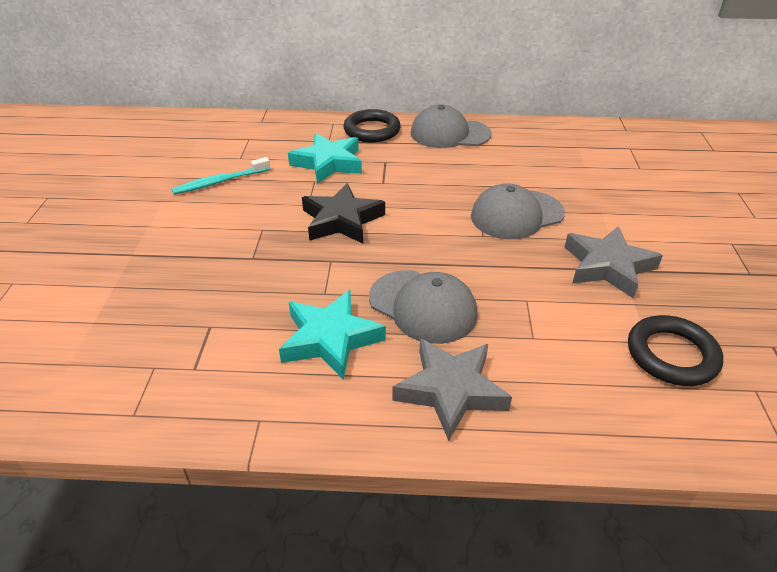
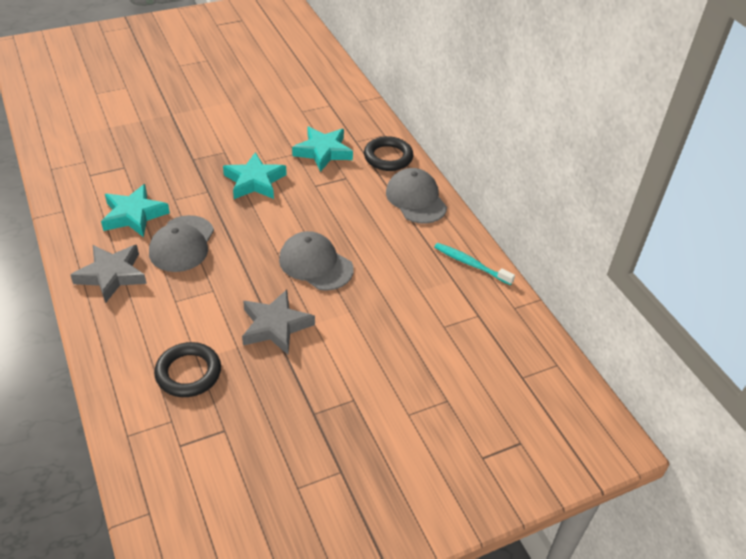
camera: 60 degrees right, 5 degrees up
(220, 182) = (266, 115): turquoise toothbrush -> turquoise toothbrush (471, 264)
(341, 220) = (254, 181): black star -> turquoise star

